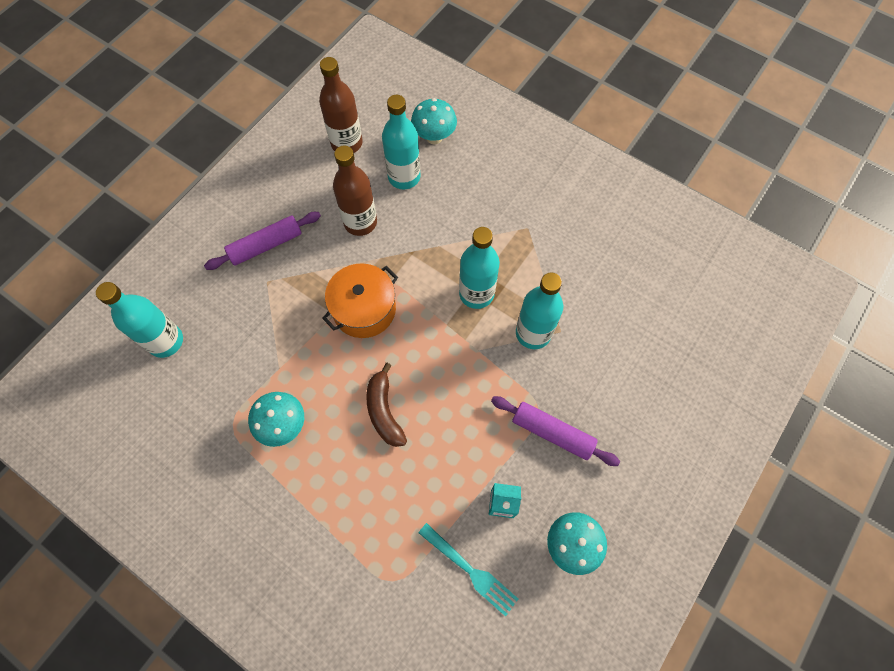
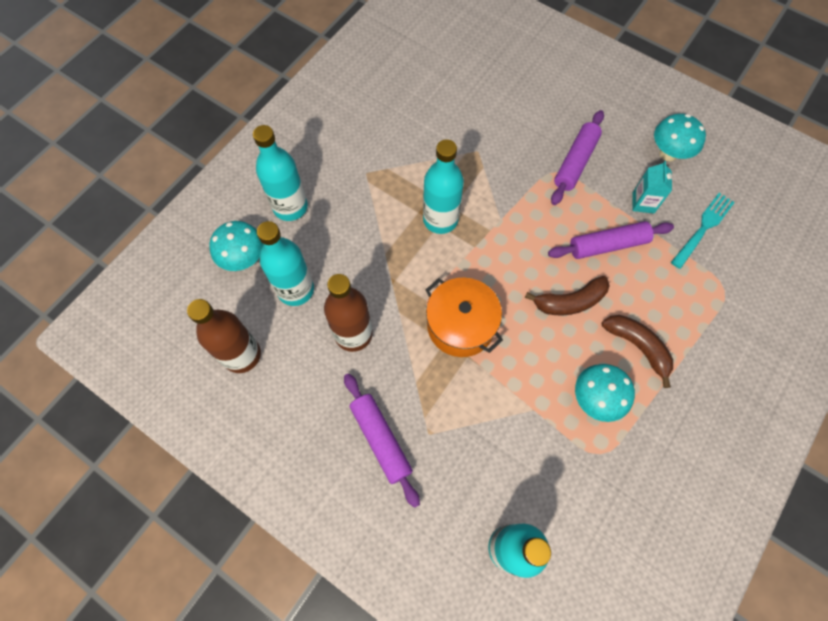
camera: 90 degrees left, 0 degrees up
(333, 473) = (637, 346): none -> brown banana
(448, 457) = (607, 245): none -> purple rolling pin
(533, 333) = (481, 173): turquoise bottle -> turquoise bottle (290, 207)

